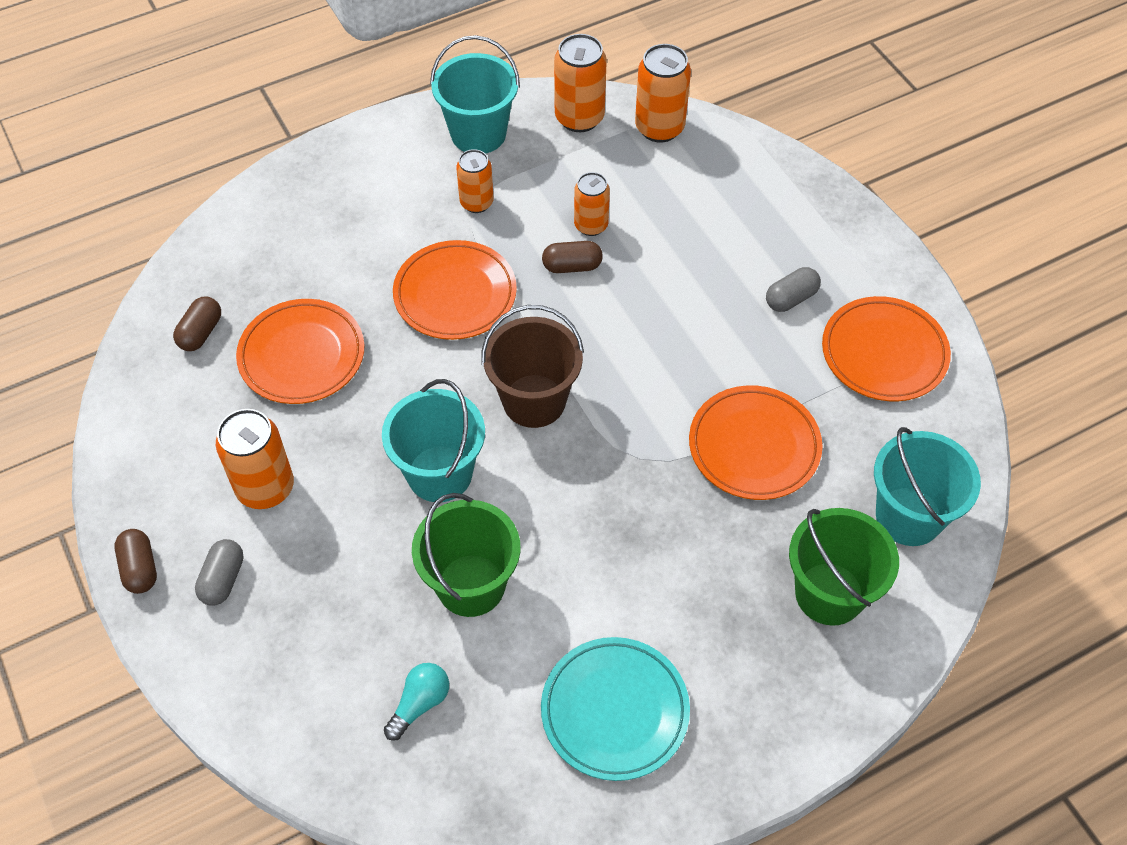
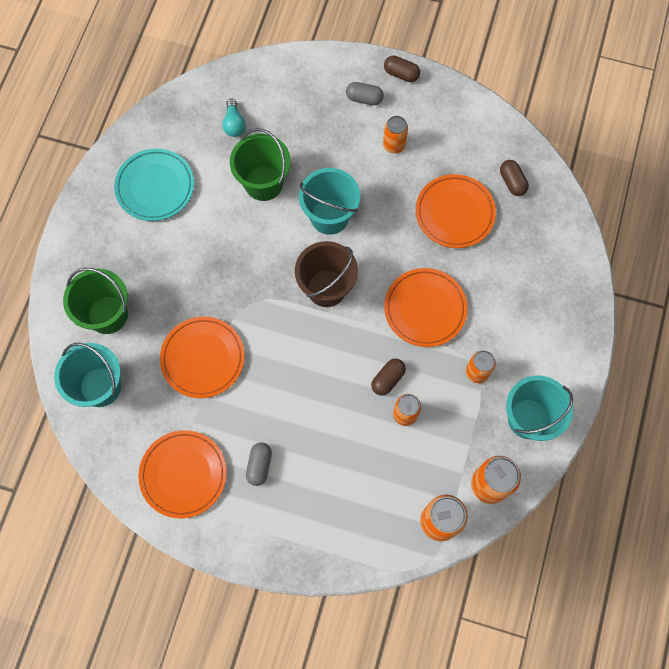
camera: 135 degrees right, 15 degrees up
(223, 579) = (364, 98): grey capsule -> grey capsule turned 45 degrees counterclockwise
(265, 488) = (394, 145): orange can -> orange can, size x0.65

